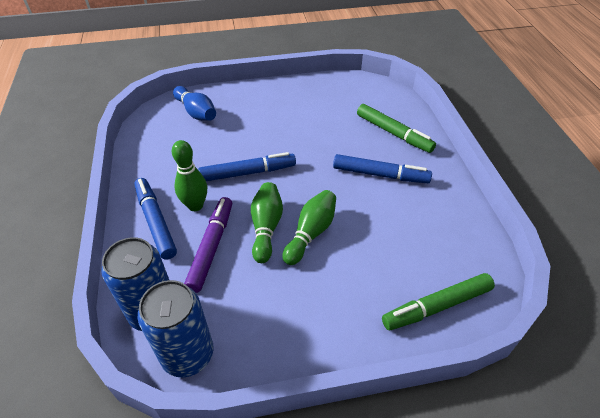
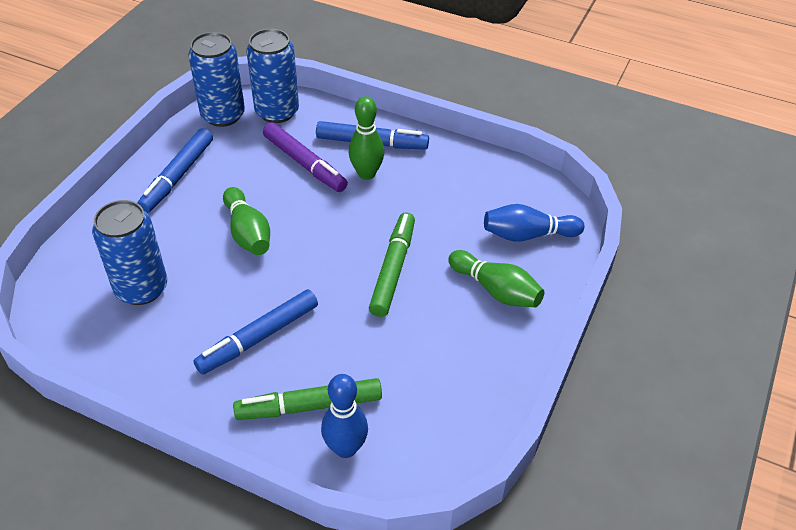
camera: 125 degrees right, 0 degrees up
(248, 173) = (375, 229): blue marker -> blue marker (177, 176)
(266, 227) = (288, 206): green bowling pin -> green bowling pin (496, 290)
(398, 111) = (345, 448): none -> blue bowling pin
(413, 255) = (141, 288): none -> blue can
(436, 306) = (84, 266): green marker -> green marker (393, 269)

